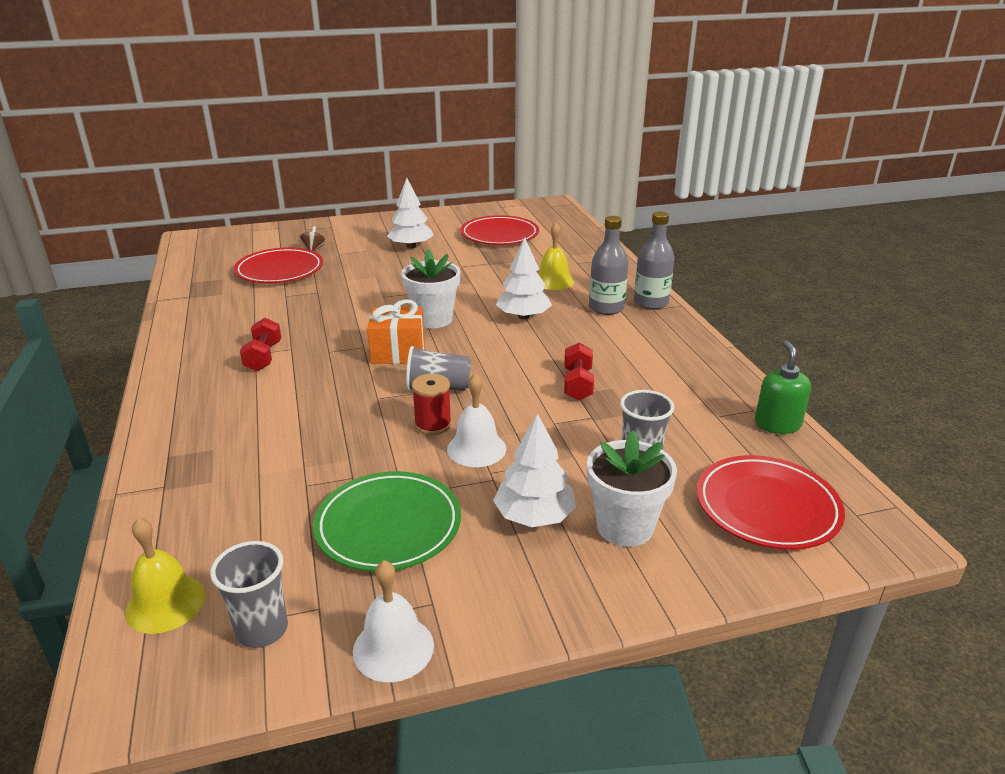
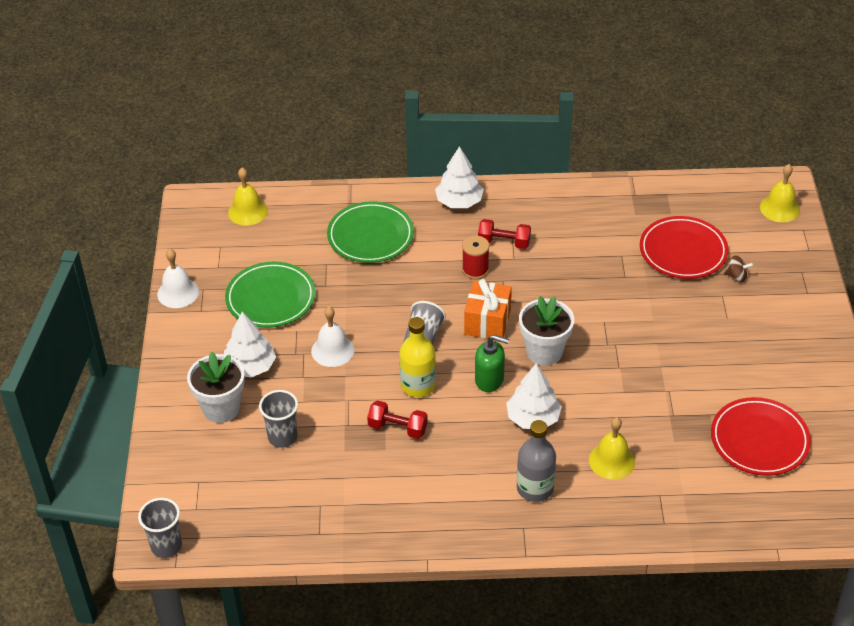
camera: 105 degrees right, 15 degrees up
(222, 238) = (779, 208): none -> yellow bell
(245, 454) = (370, 236): none -> green plate
(262, 630) = (213, 246): grey cup -> grey cup (166, 546)
(411, 246) = (733, 355): white tree -> white tree (459, 202)
(433, 425) = (371, 331): red spool -> red spool (475, 270)
(509, 381) = (418, 385): none -> yellow bottle
(651, 303) = (538, 530): grey bottle -> none
(767, 507) = (206, 490): red plate -> none
(777, 424) = (294, 541): green soap dispenser -> green soap dispenser (489, 380)

